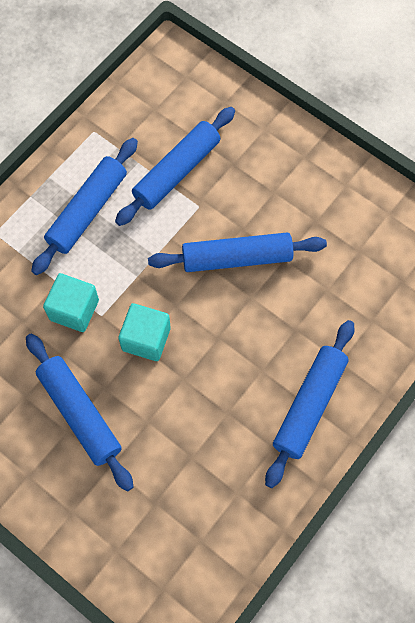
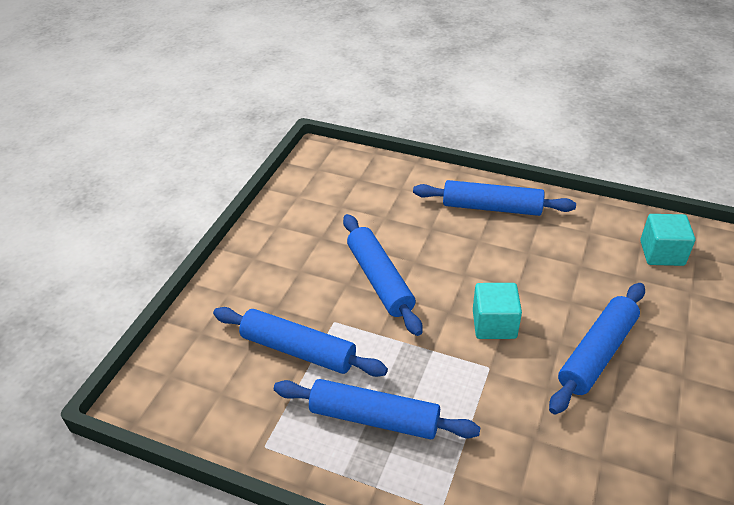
camera: 105 degrees left, 25 degrees down
(74, 310) = (496, 392): turquoise cube -> turquoise cube (662, 253)

